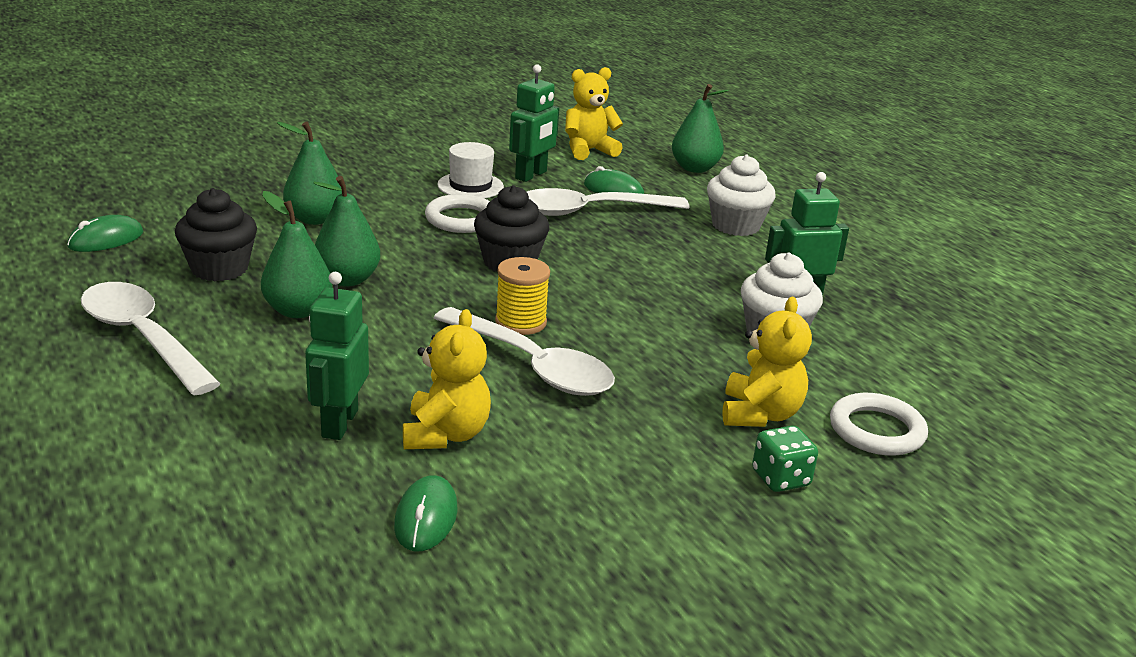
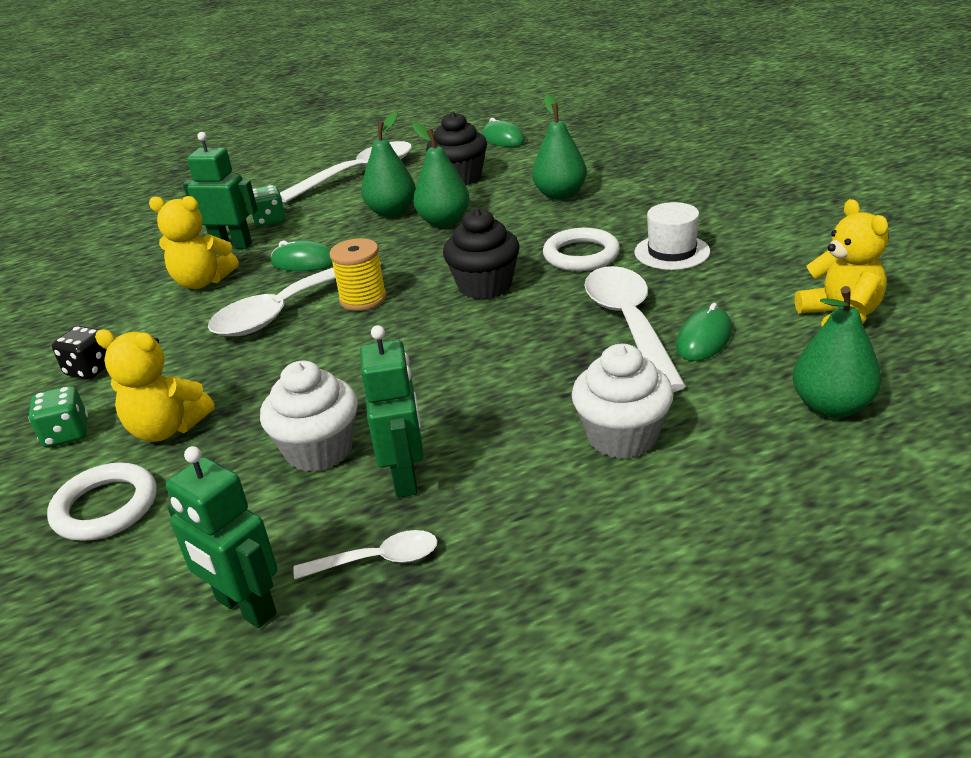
camera: 100 degrees right, 5 degrees up
(269, 399) = (270, 220): none -> green dice
(426, 518) = (113, 284): green mouse -> green mouse (304, 262)
(531, 175) = (724, 283): green robot -> green robot (245, 607)
(655, 489) = (90, 369): none -> black dice
(884, 306) = (378, 560): none -> white spoon

